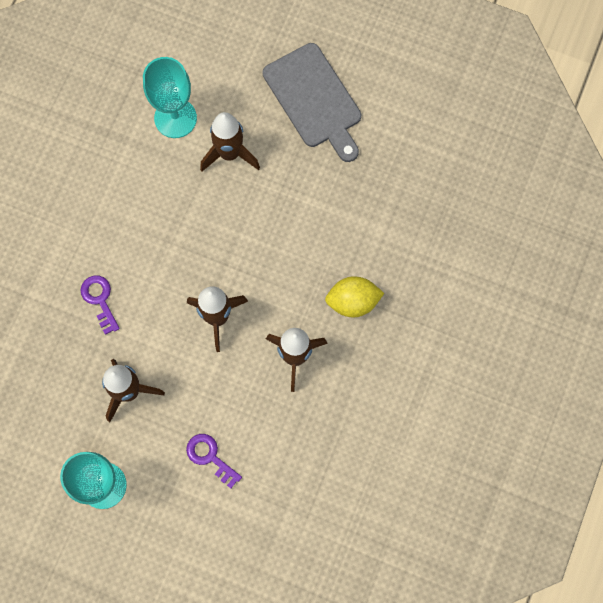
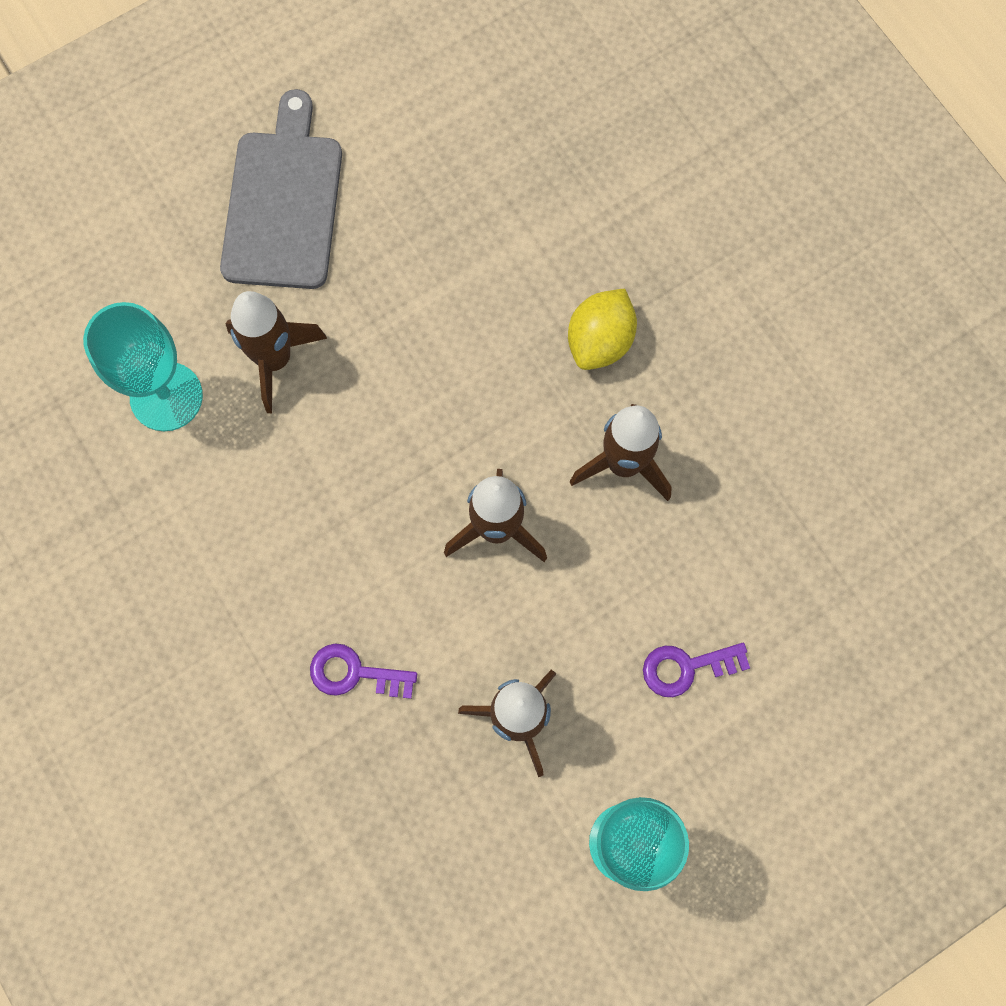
camera: 55 degrees left, 0 degrees up
(314, 99) = (283, 202): grey cutting board -> grey cutting board turned 90 degrees counterclockwise

